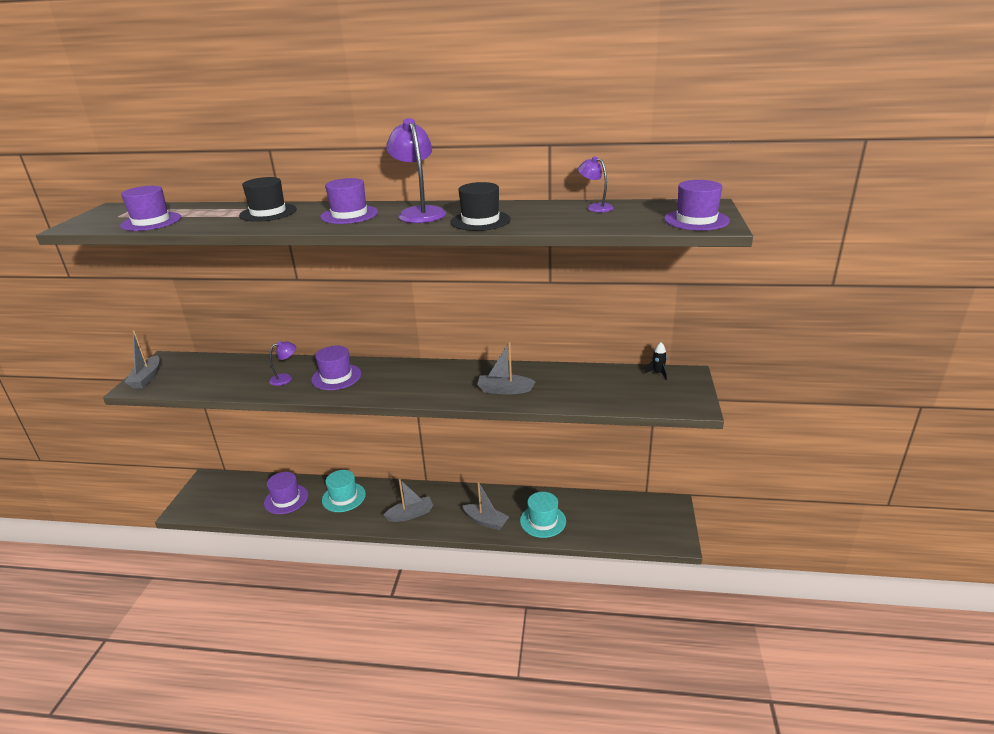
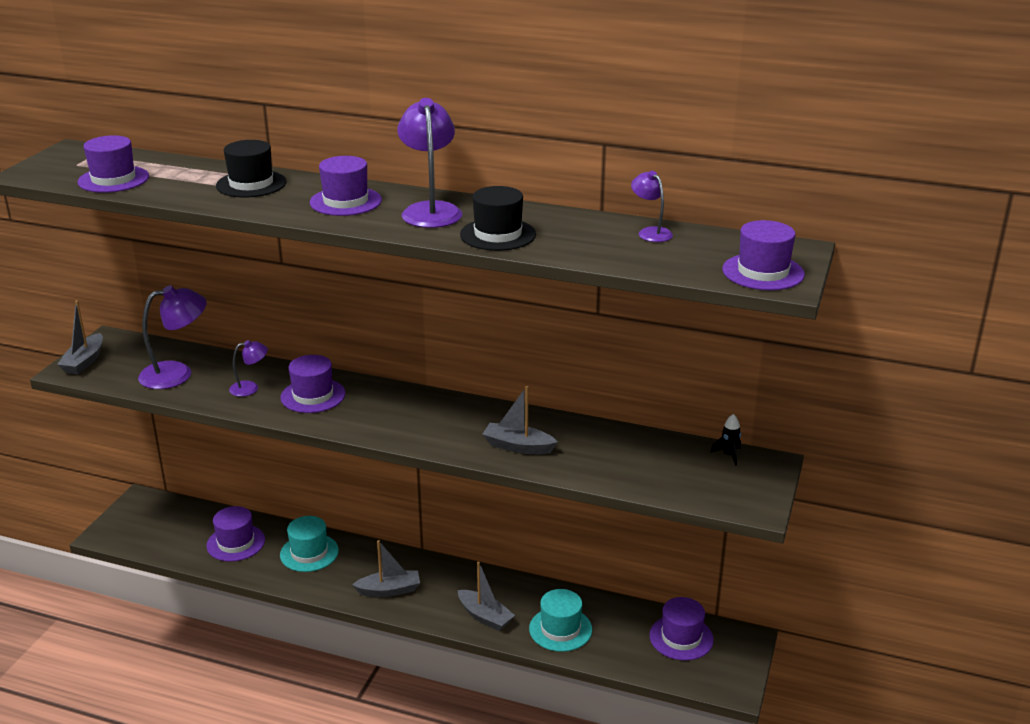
camera: 10 degrees right, 0 degrees up
(224, 376) = (177, 374): none -> purple lamp
(628, 512) = (681, 637): none -> purple hat

